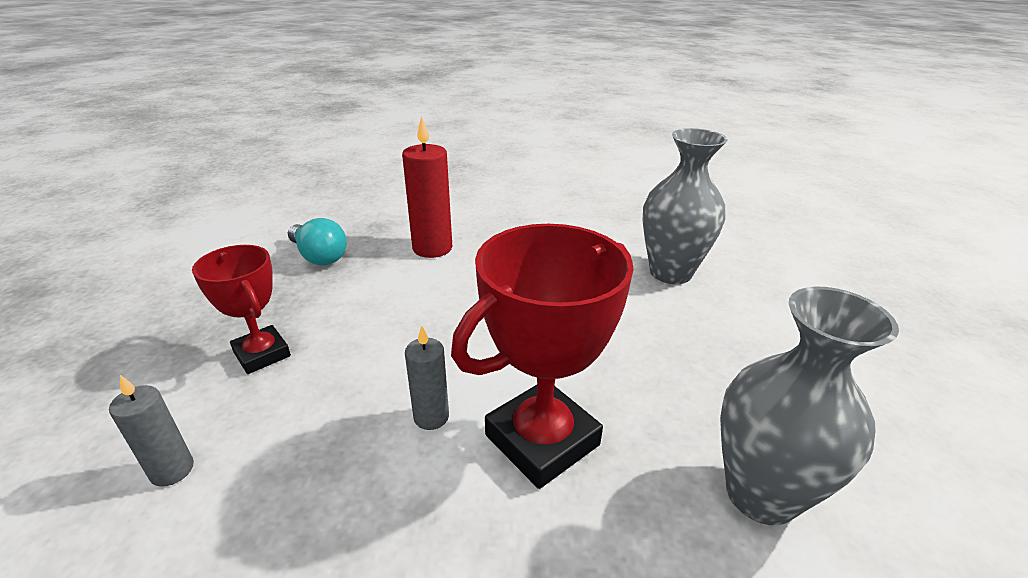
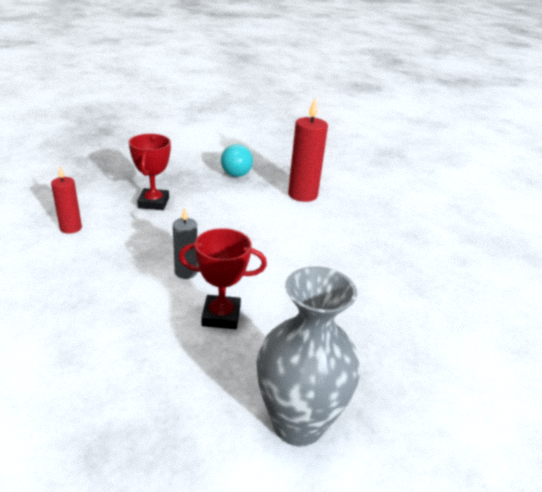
camera: 40 degrees right, 0 degrees up
(172, 470) = (71, 228): grey candle -> red candle
(542, 440) = (221, 316): red trophy -> red trophy, size x0.61
(670, 272) = (447, 289): grey vase -> none

